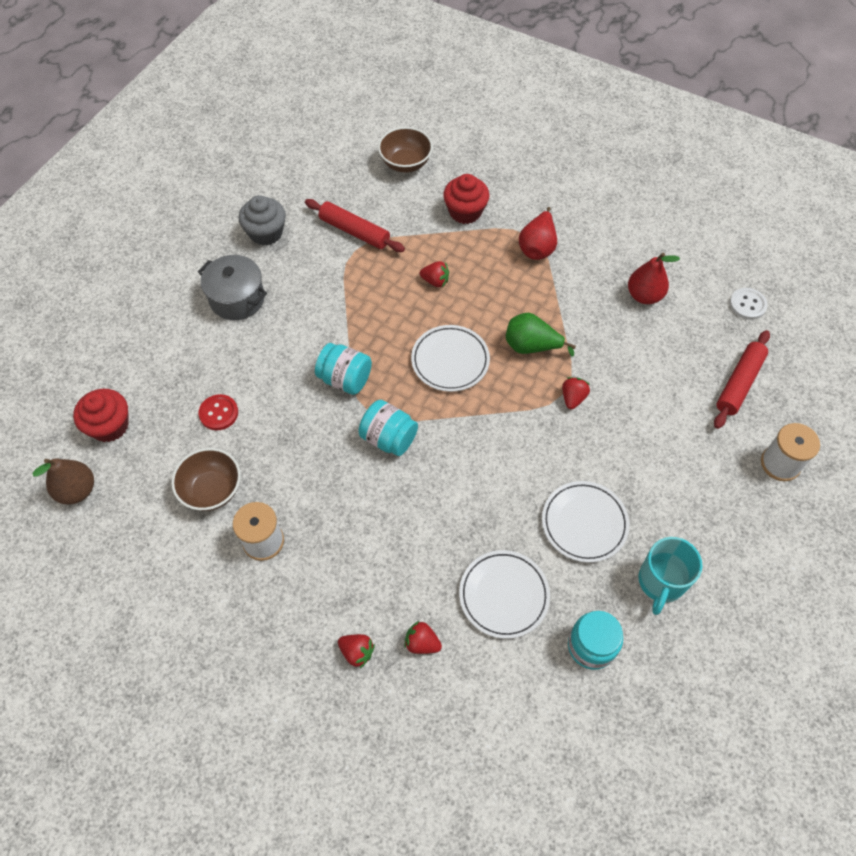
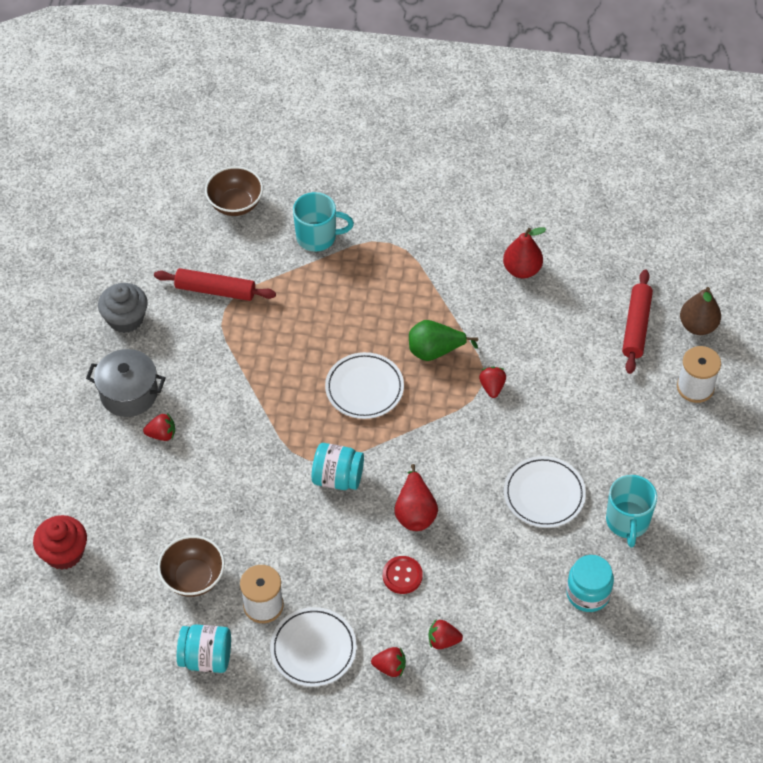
camera: 20 degrees left, 5 degrees down
(77, 490) = (64, 620): brown pear -> brown pear (698, 326)
(219, 413) = (165, 507): red button -> red button (402, 576)
(345, 379) = (272, 437): turquoise jar -> turquoise jar (206, 658)
(435, 281) = (317, 316): red strawberry -> red strawberry (162, 434)
(465, 211) = (317, 237): red cupcake -> turquoise mug
(504, 595) = (498, 578): white plate -> white plate (313, 649)
(537, 247) = (403, 252): red pear -> red pear (415, 512)
(747, 305) = (619, 249): white button -> none

